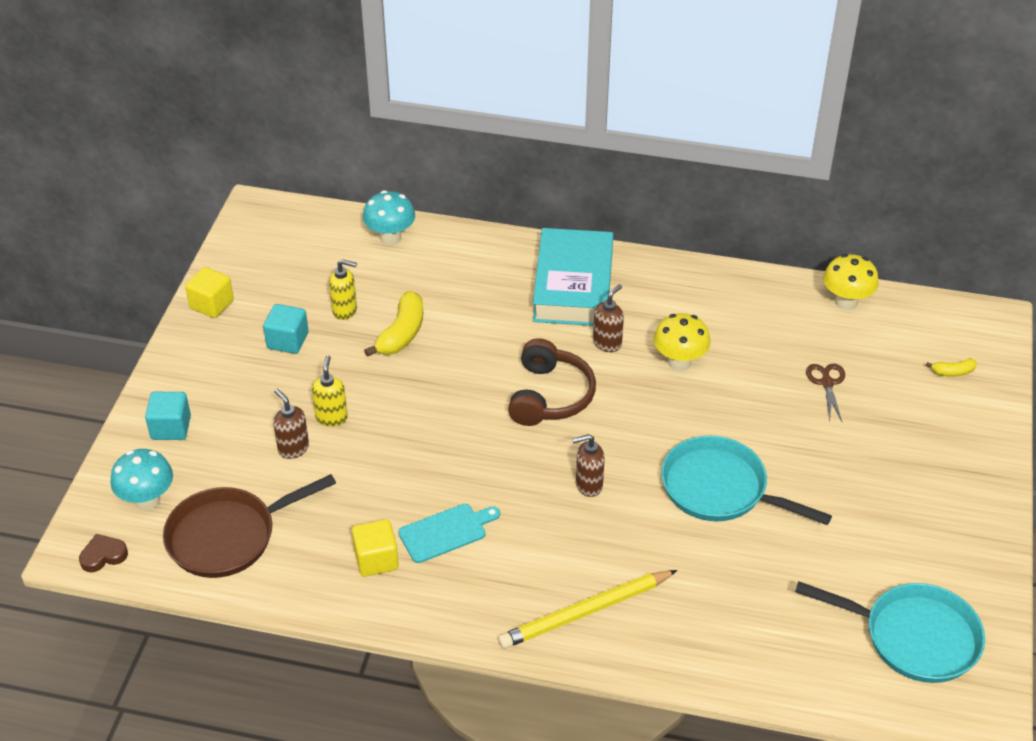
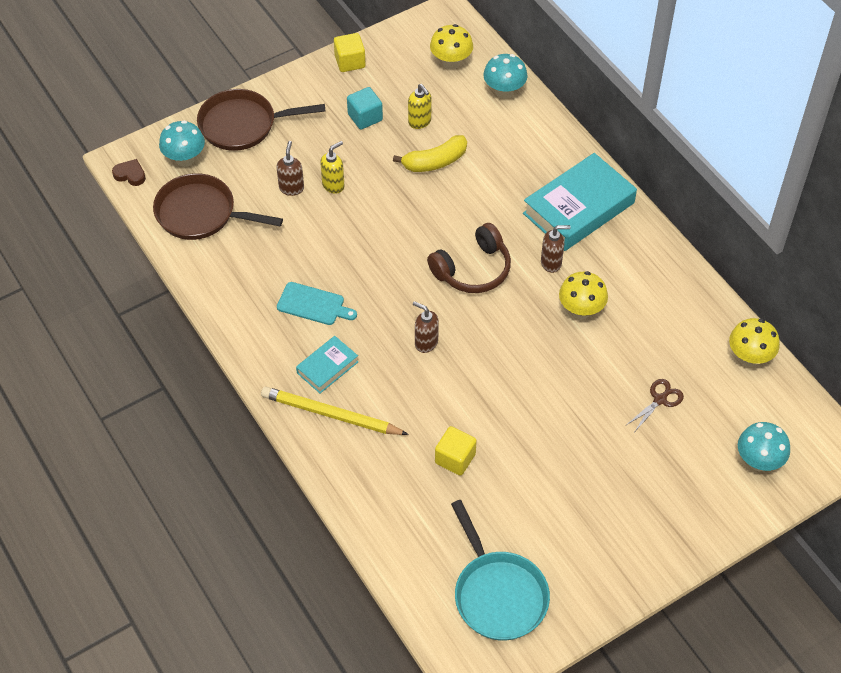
camera: 45 degrees right, 10 degrees up
(171, 428) = (243, 125): turquoise cube -> brown pan
(311, 245) = (451, 63): none -> yellow mushroom
(376, 559) = (258, 290): yellow cube -> yellow cube (455, 458)
(529, 575) = (327, 367): none -> turquoise book
(720, 489) = (501, 410): turquoise pan -> none
(952, 372) = (758, 462): yellow banana -> turquoise mushroom

